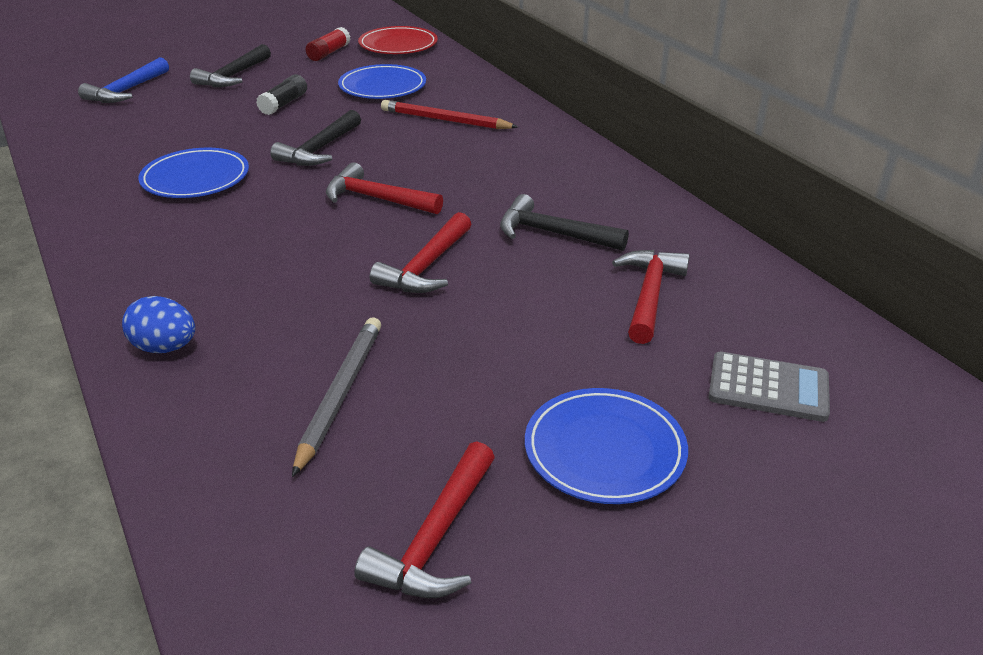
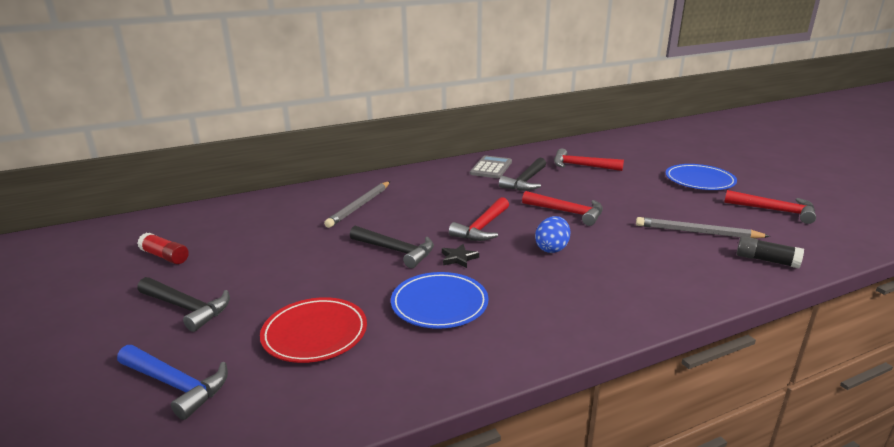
camera: 85 degrees left, 10 degrees down
(165, 348) = (685, 288): blue egg -> blue egg (552, 248)
(284, 104) = (288, 272): black glue stick -> black glue stick (766, 260)
(293, 185) = (458, 258): none -> black star
(382, 87) = (277, 229): blue plate -> none
(398, 45) = (177, 224): red plate -> red plate (315, 334)
(445, 120) = (359, 206): red pencil -> grey pencil
(768, 388) = (642, 153): grey calculator -> grey calculator (491, 168)

